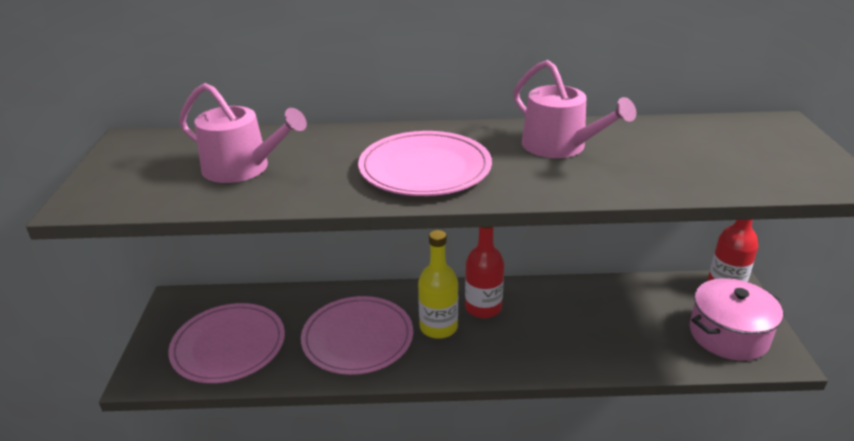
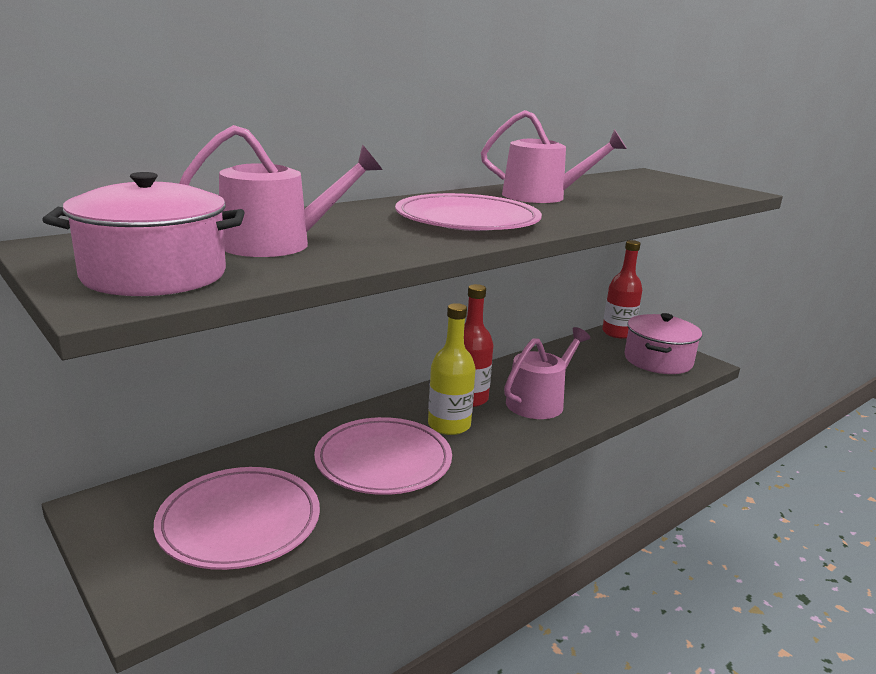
camera: 40 degrees left, 10 degrees down
(132, 184) = (154, 275): none -> pink pot
(541, 334) = (539, 401): none -> pink watering can

